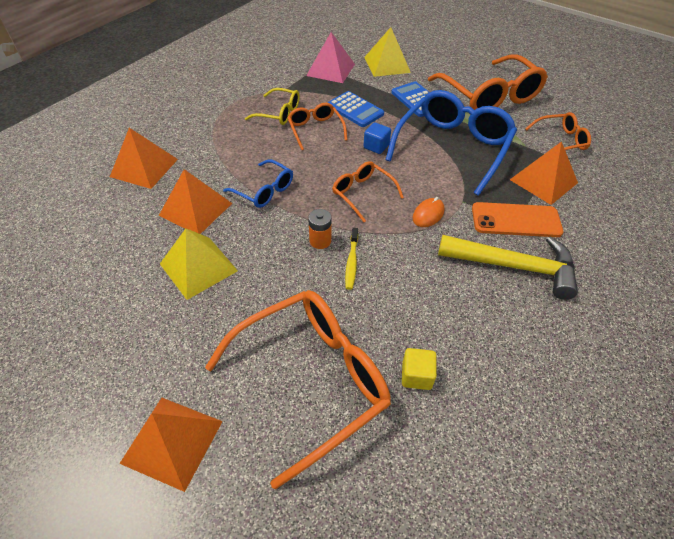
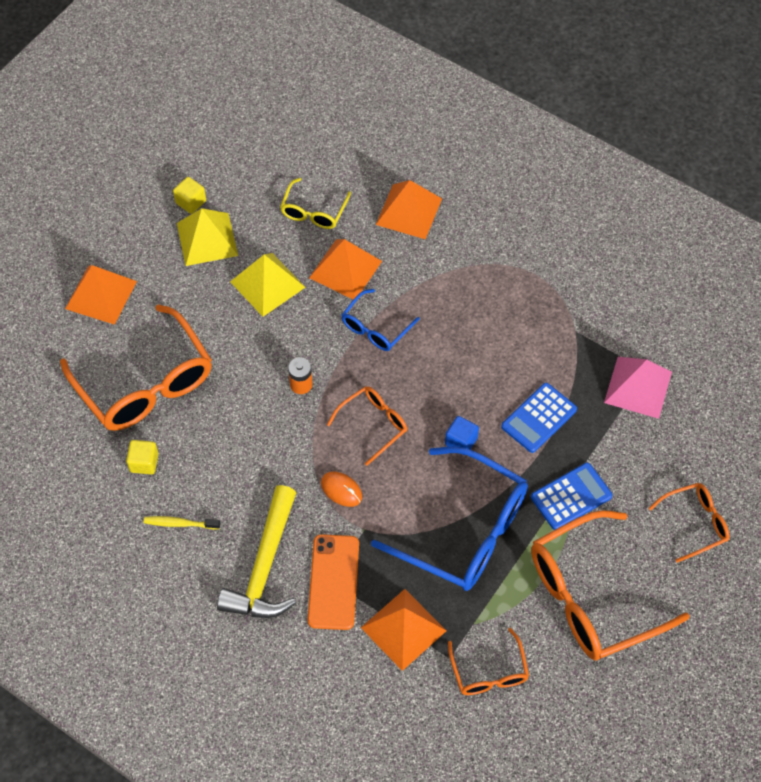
camera: 90 degrees right, 10 degrees up
(60, 341) = (191, 202): none -> yellow cube
(279, 113) = (522, 330): yellow glasses -> yellow glasses (313, 212)
(315, 130) = (491, 373): orange glasses -> orange glasses (695, 523)
(351, 262) = (272, 413): yellow toothbrush -> yellow toothbrush (180, 523)
(387, 64) = (663, 462): yellow pyramid -> yellow pyramid (207, 239)

